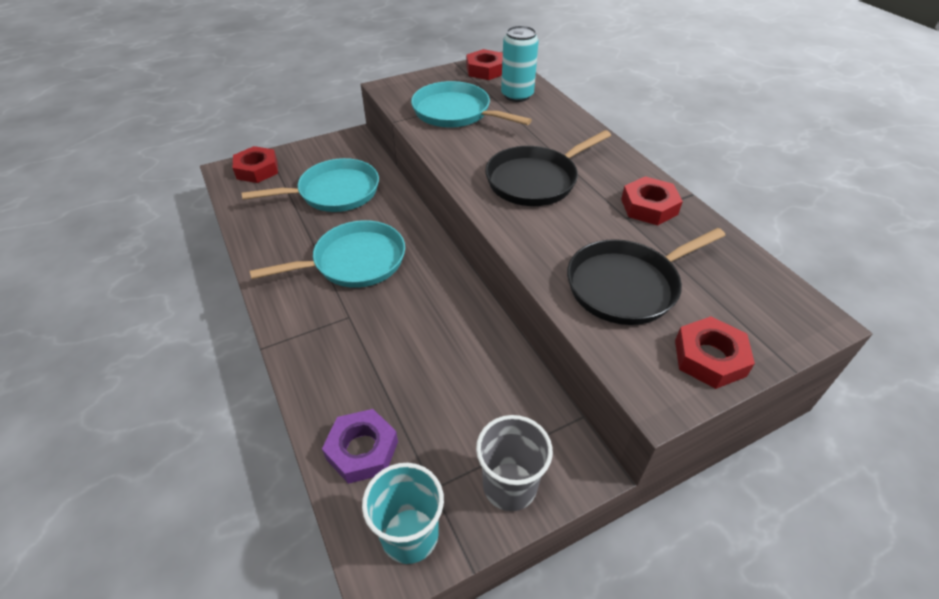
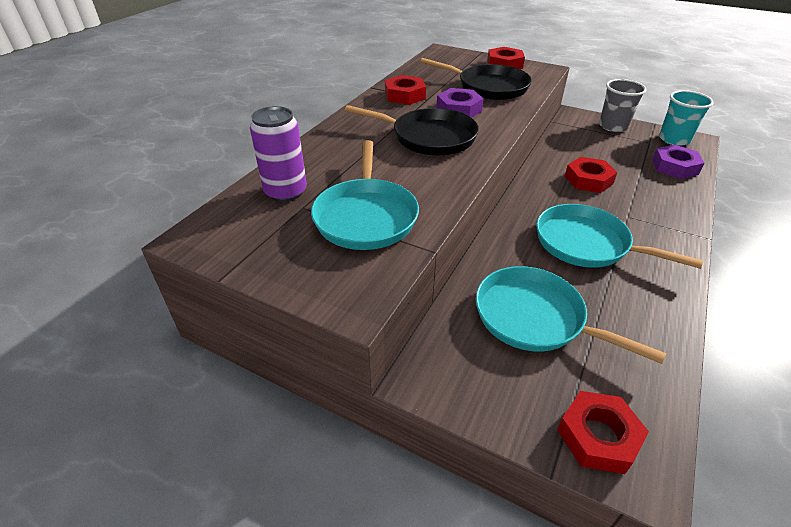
camera: 125 degrees left, 5 degrees down
(485, 70) = (230, 239): red nut -> red nut (588, 180)
(517, 95) = (285, 192): turquoise can -> purple can
(580, 227) = (459, 109): none -> purple nut

